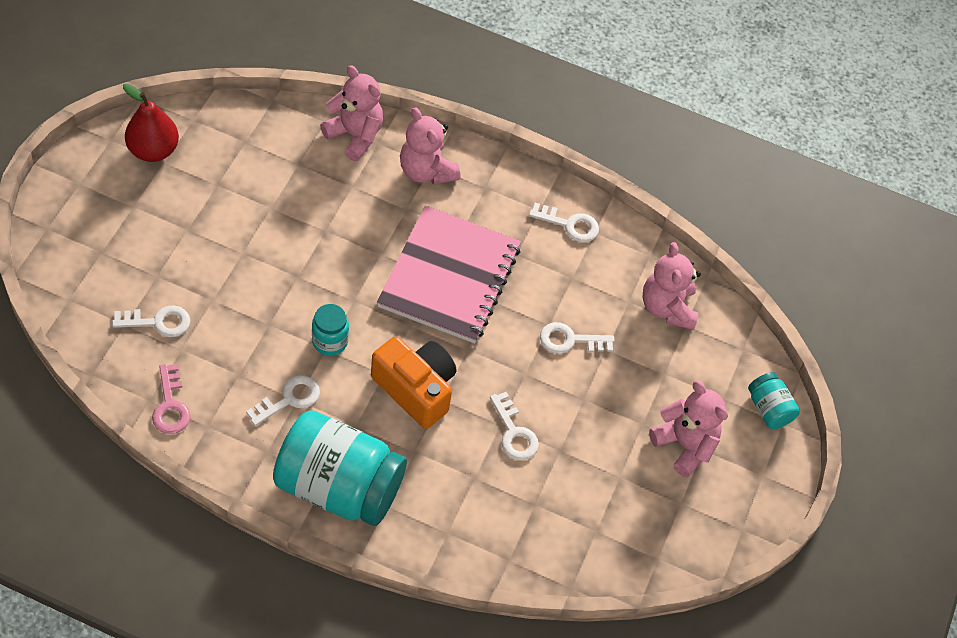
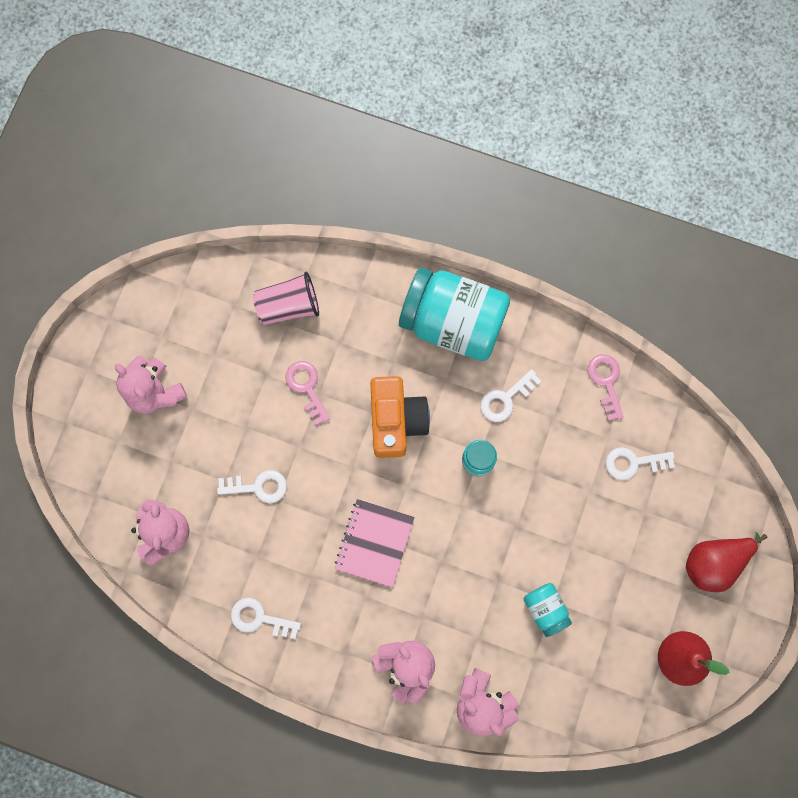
camera: 175 degrees left, 20 degrees up
(95, 224) = (714, 562): none -> red pear
(415, 389) = (396, 421): orange camera -> orange camera turned 135 degrees counterclockwise
(449, 277) = (374, 543): pink notebook -> pink notebook, size x0.61
(514, 433) = (306, 387): white key -> pink key
(532, 524) = (288, 306): none -> pink cup
(769, 409) = (76, 435): turquoise jar -> turquoise jar (545, 609)

